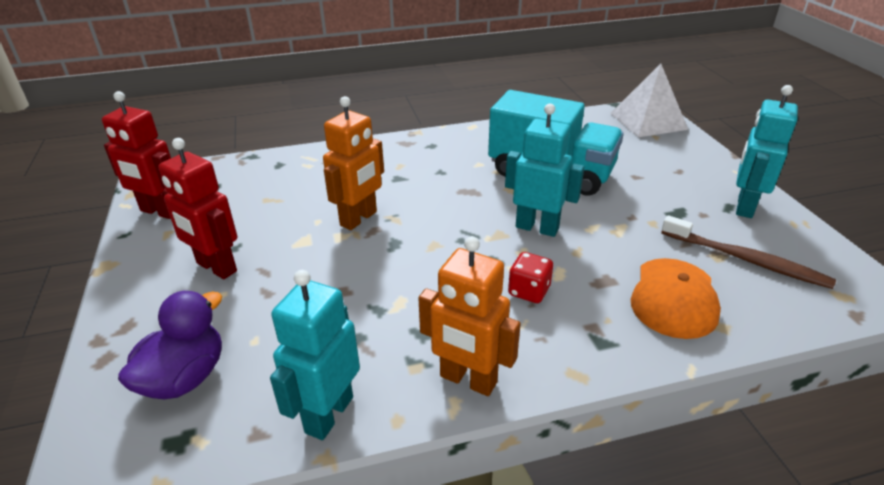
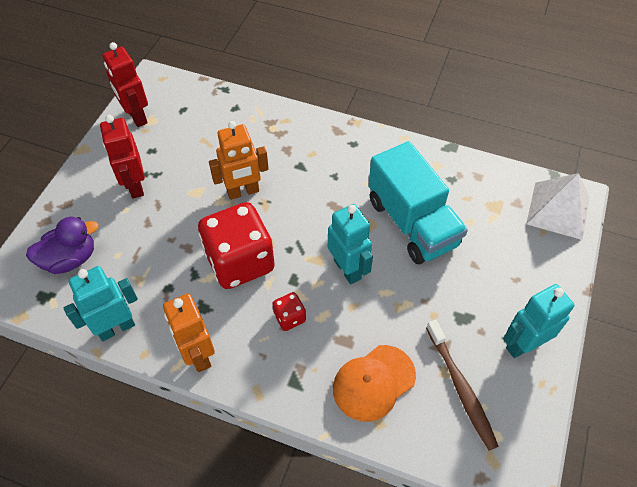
camera: 35 degrees right, 20 degrees up
(420, 273) = (240, 261): none -> red dice

